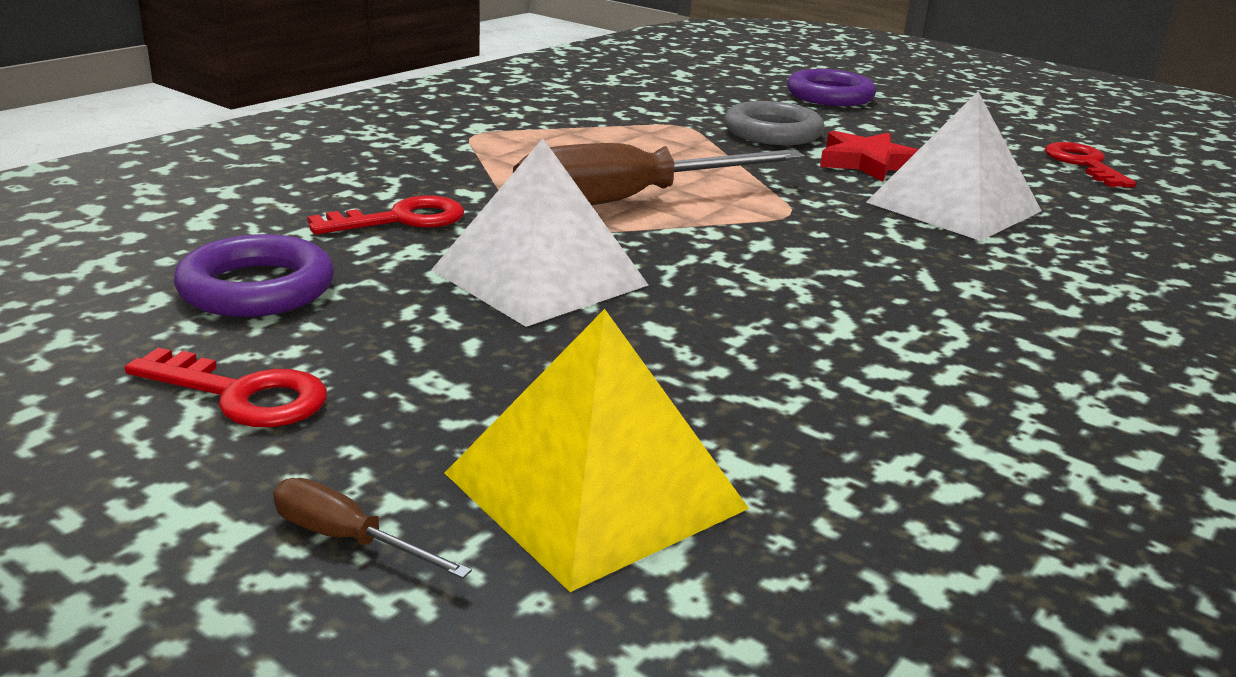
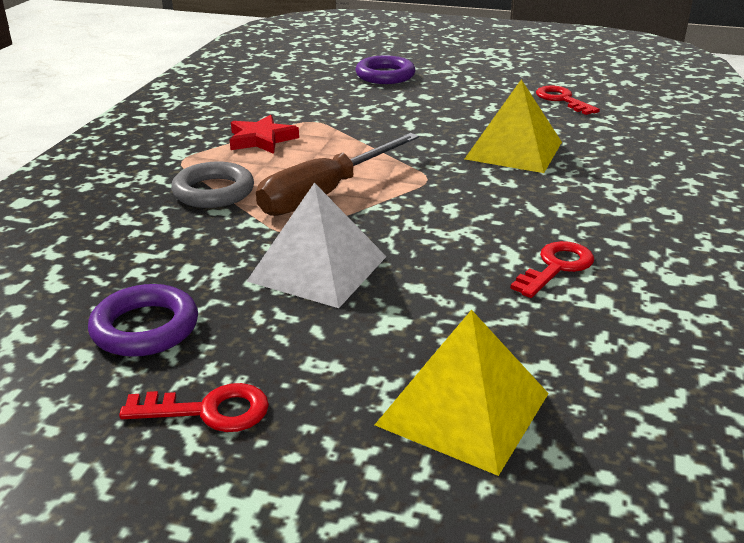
camera: 20 degrees left, 5 degrees up
(348, 539) = (357, 486): brown screwdriver -> none
(401, 219) = (193, 246): red key -> red key (556, 267)
(772, 133) = (372, 115): grey ring -> grey ring (213, 191)
(867, 163) = (444, 127): red star -> red star (261, 139)
(953, 206) = (513, 150): white pyramid -> yellow pyramid

